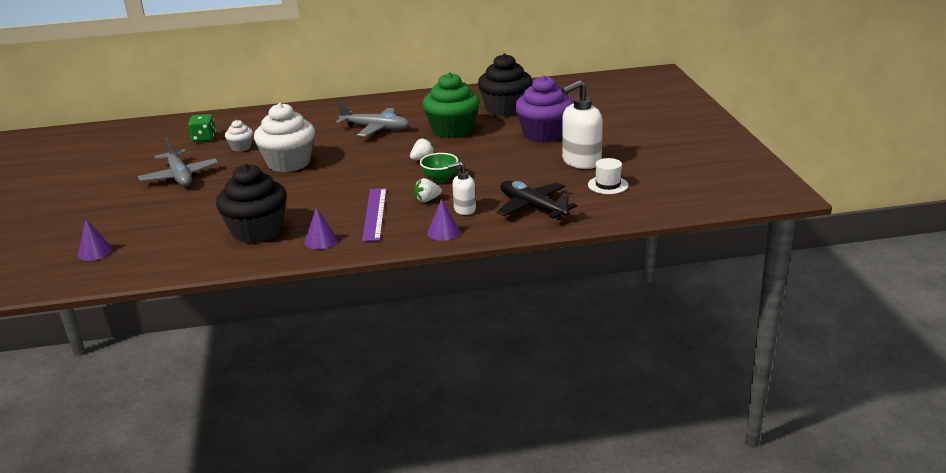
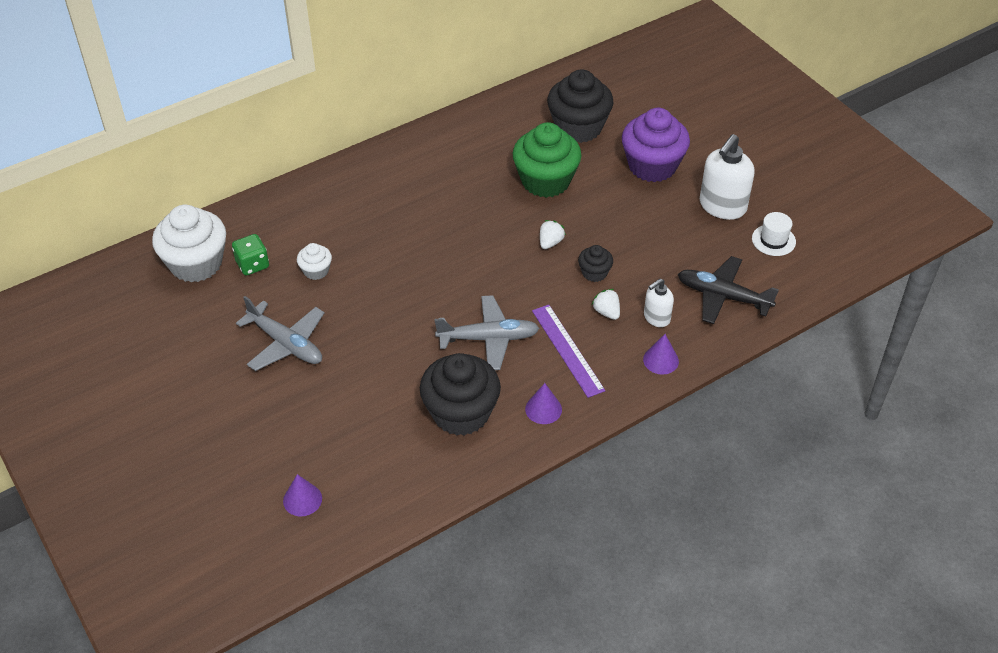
camera: 25 degrees left, 20 degrees up
(289, 163) = (400, 286): white cupcake -> white cupcake (196, 263)
(376, 128) = (453, 197): grey plane -> grey plane (488, 338)
(427, 200) = (606, 312): white strawberry -> white strawberry turned 105 degrees clockwise
(440, 179) = (594, 273): green bowl -> black cupcake

